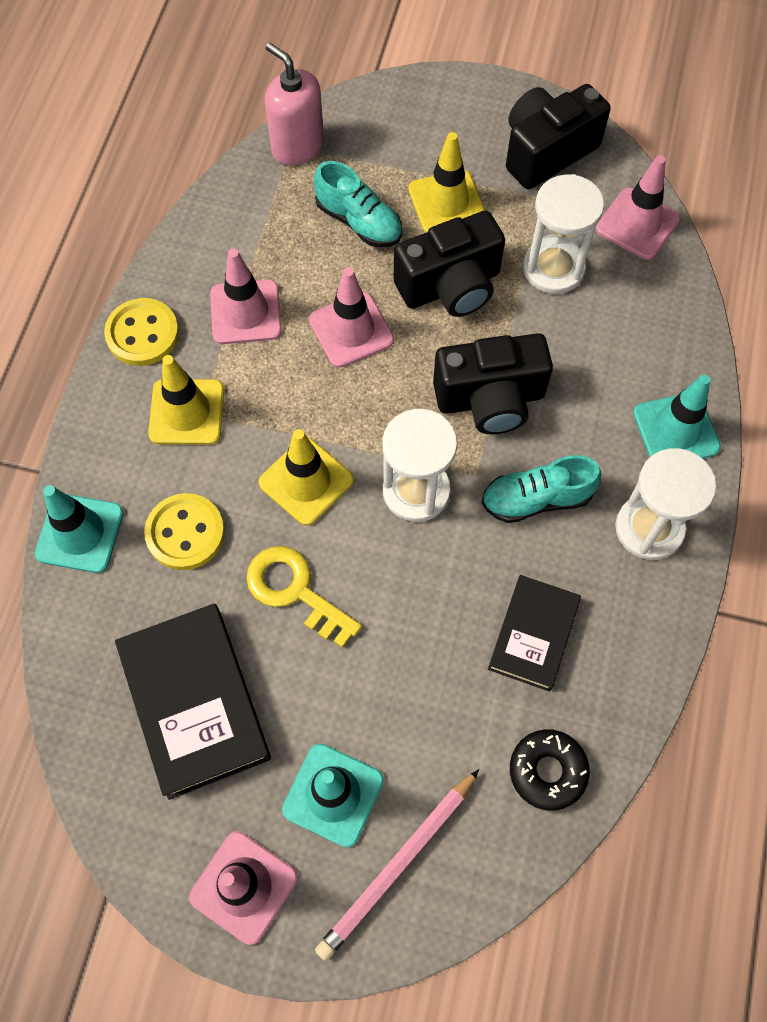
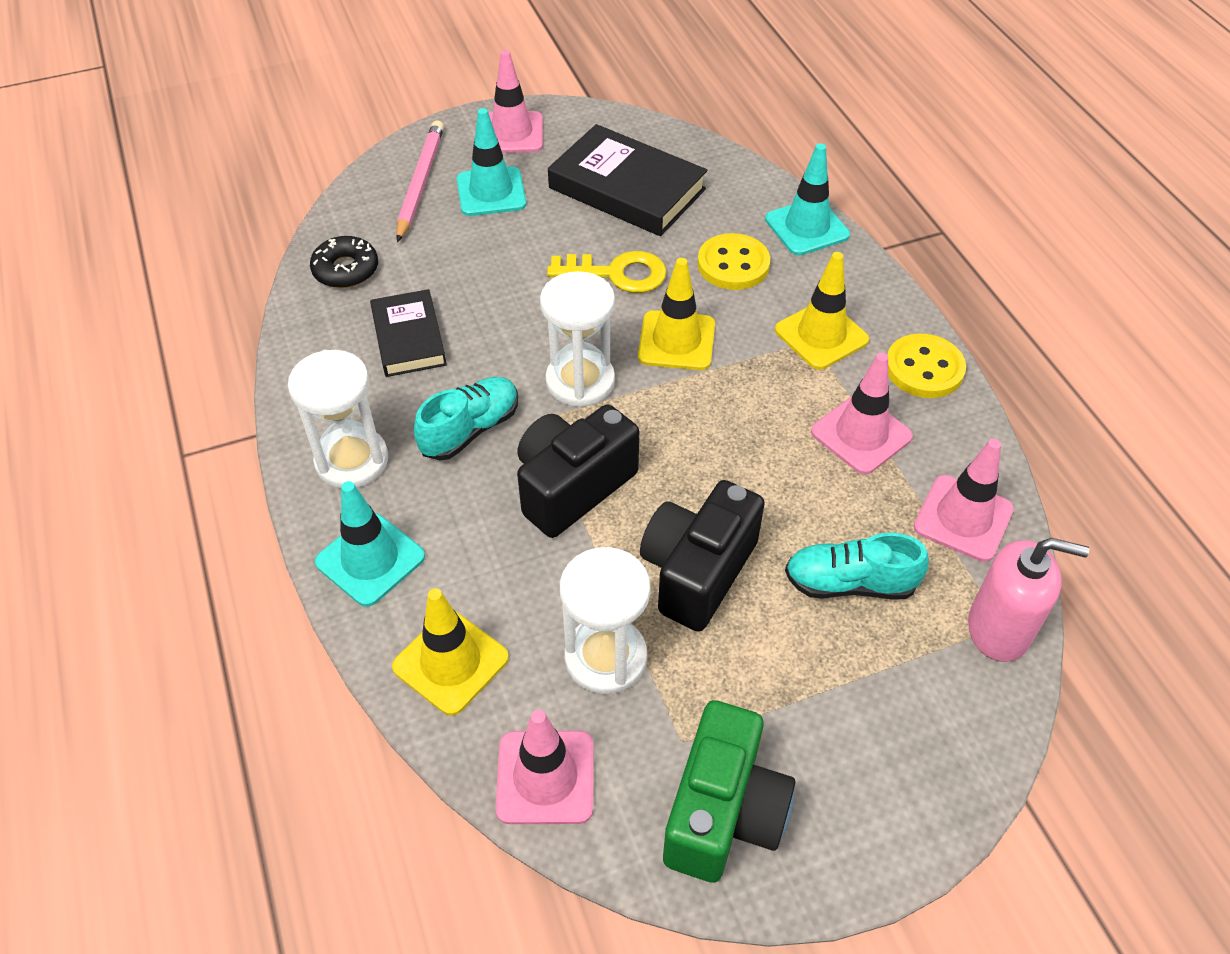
camera: 145 degrees right, 15 degrees down
(351, 330) = (753, 474): pink traffic cone -> pink traffic cone (963, 518)
(446, 202) = (782, 664): yellow traffic cone -> yellow traffic cone (451, 662)
(546, 152) = (723, 812): black camera -> green camera

